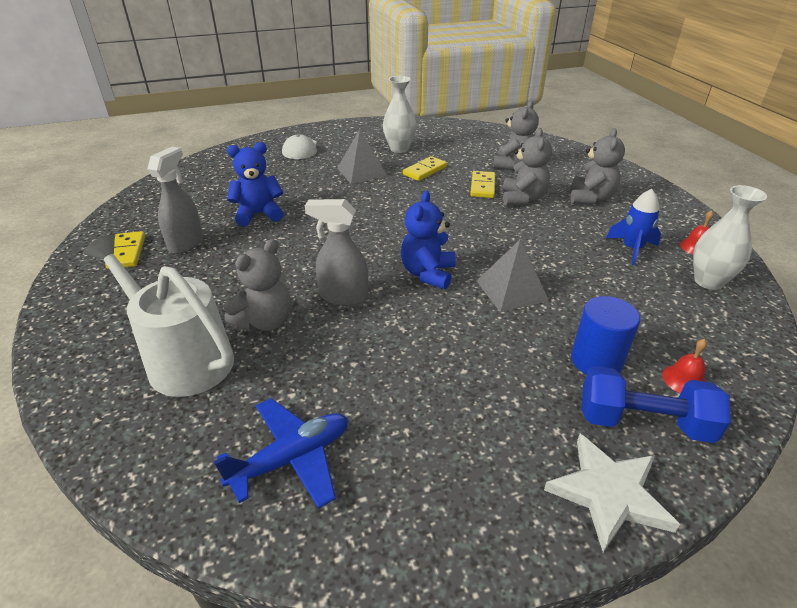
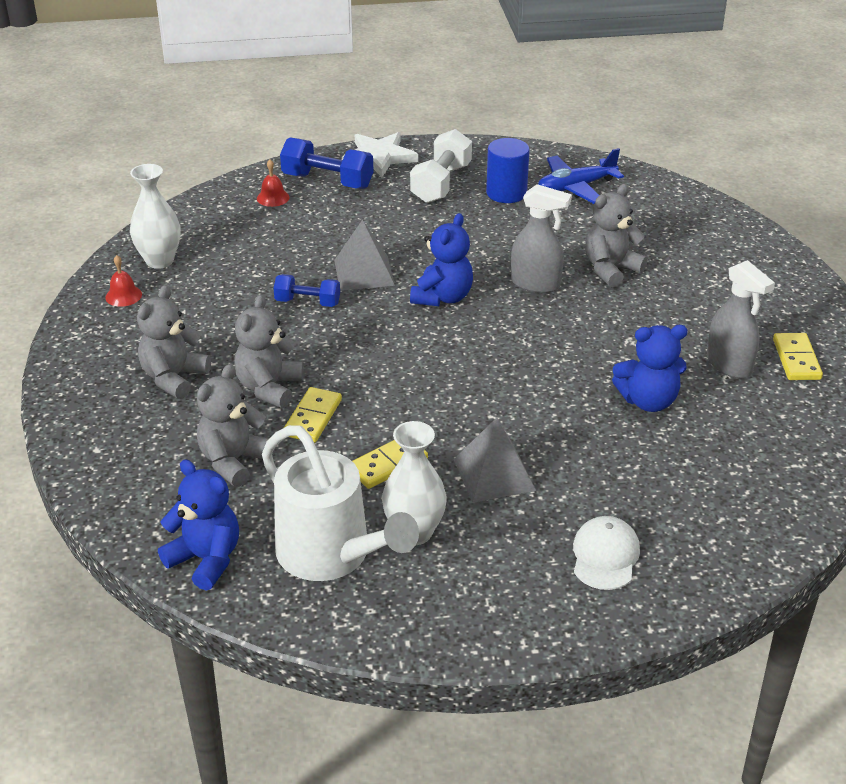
camera: 170 degrees left, 0 degrees up
(182, 358) = (677, 249): white watering can -> white watering can (333, 555)
(186, 243) = (729, 365): grey spray bottle -> grey spray bottle turned 60 degrees counterclockwise
(487, 439) = (441, 183): none -> white dumbbell
(495, 134) = (206, 559): none -> blue teddy bear
(542, 257) = (307, 302): none -> blue dumbbell
(596, 361) = (329, 214): blue cylinder -> blue cylinder (506, 193)
(632, 249) = (198, 301): blue rocket -> none

